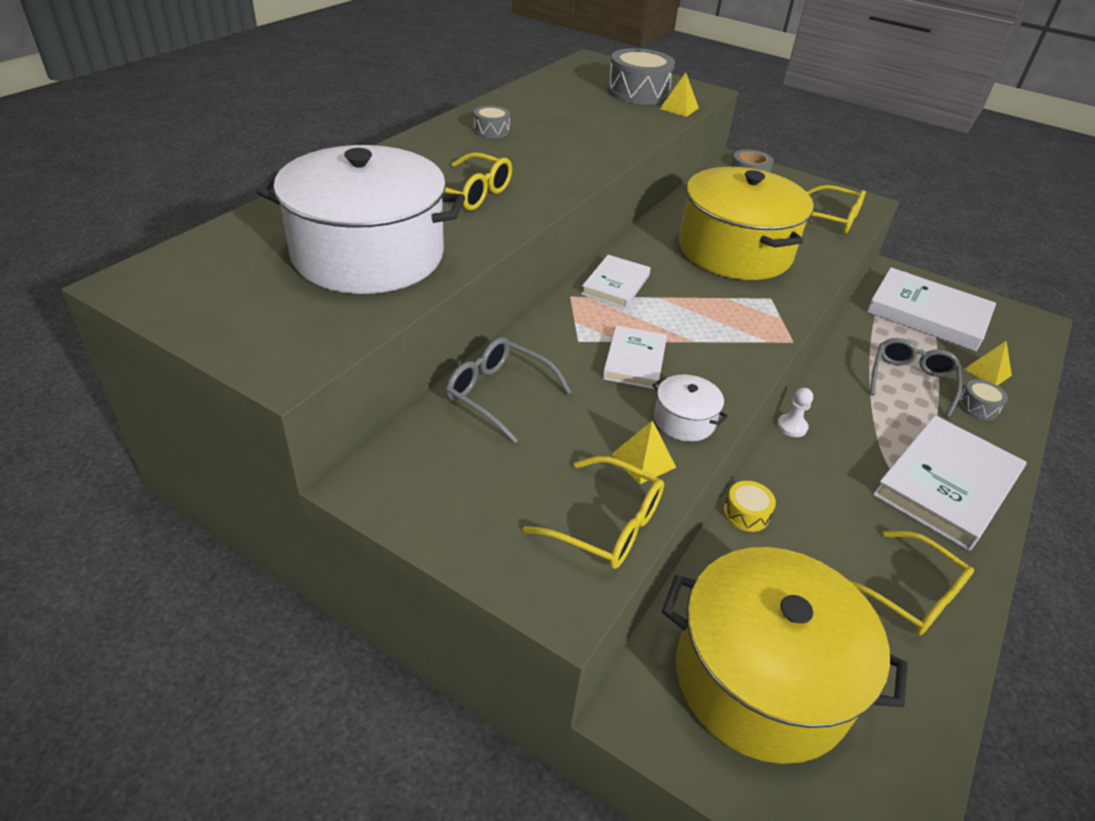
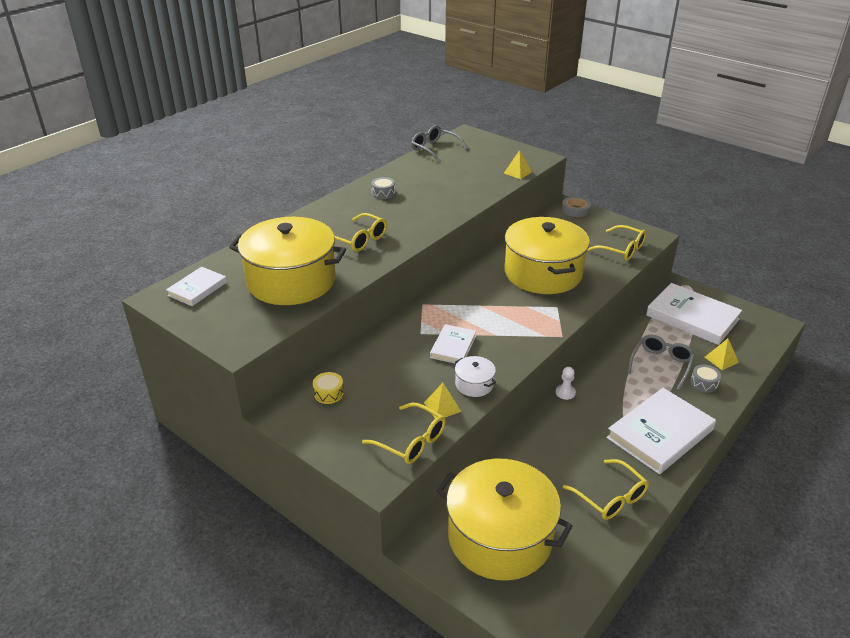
camera: 10 degrees right, 5 degrees down
(368, 255) = (291, 281): white pot -> yellow pot
(498, 394) = (363, 365): grey glasses -> grey glasses (434, 149)
(616, 285) = (454, 297): white book -> white book (197, 289)
(638, 92) = (492, 160): grey drum -> none
(746, 513) = (518, 445): yellow drum -> yellow drum (328, 393)

